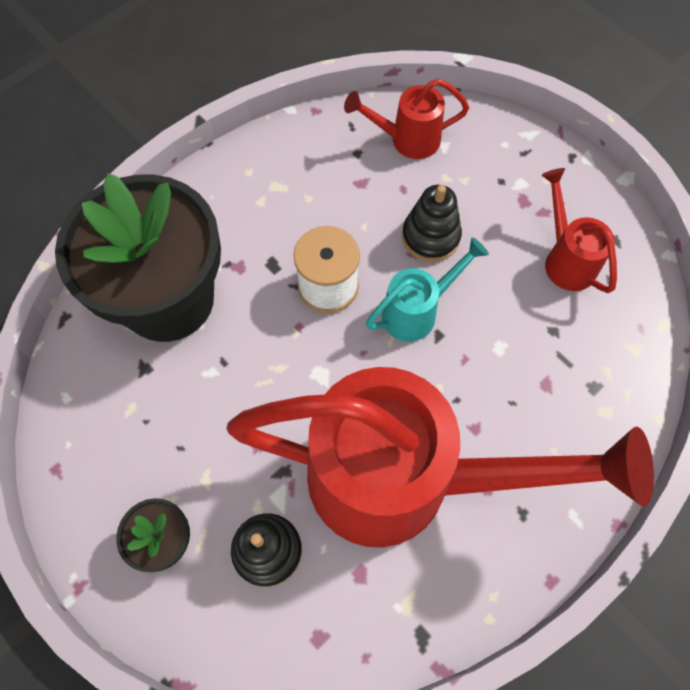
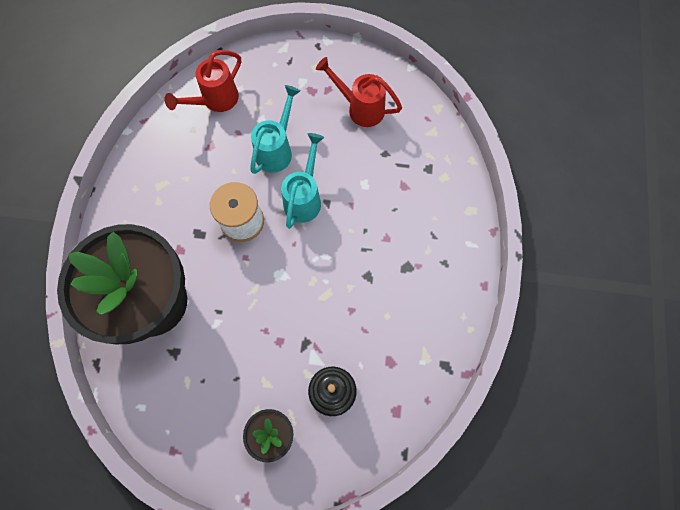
camera: 40 degrees left, 5 degrees up
(405, 480) = (373, 294): red watering can -> none
(430, 237) = (277, 149): black stacking toy -> turquoise watering can

